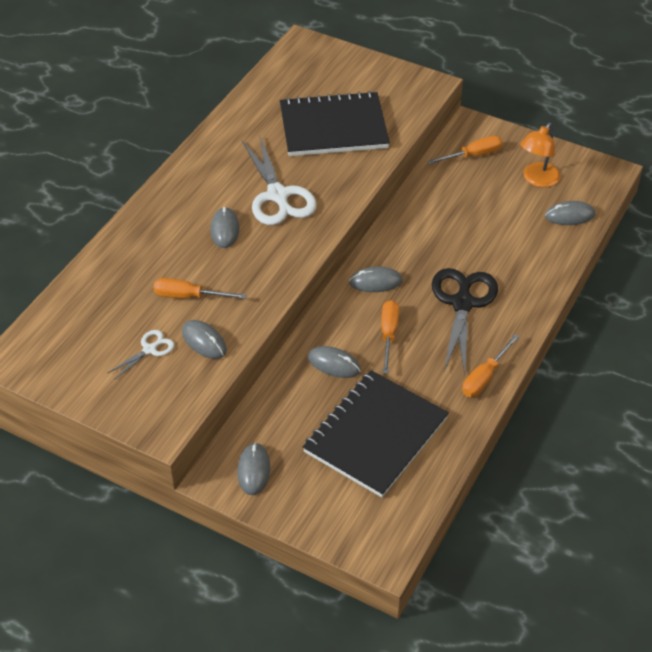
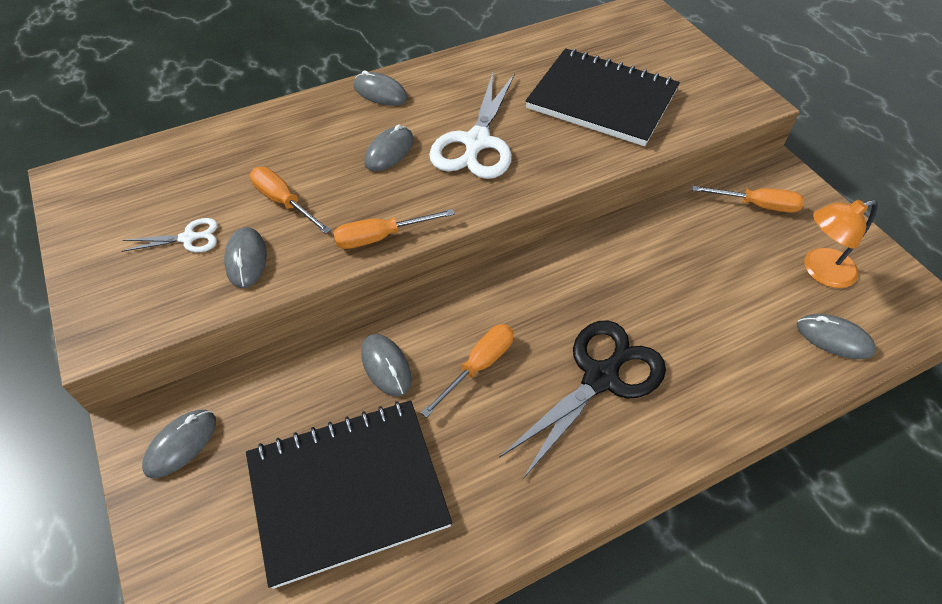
camera: 35 degrees right, 5 degrees up
(375, 282) = (519, 294): grey mouse -> grey mouse (380, 92)
(484, 377) = (548, 498): orange screwdriver -> orange screwdriver (380, 237)

